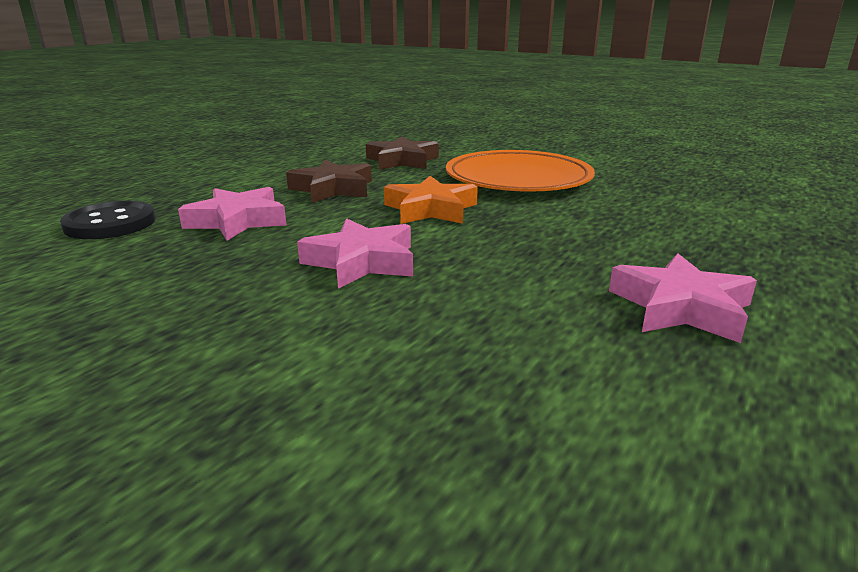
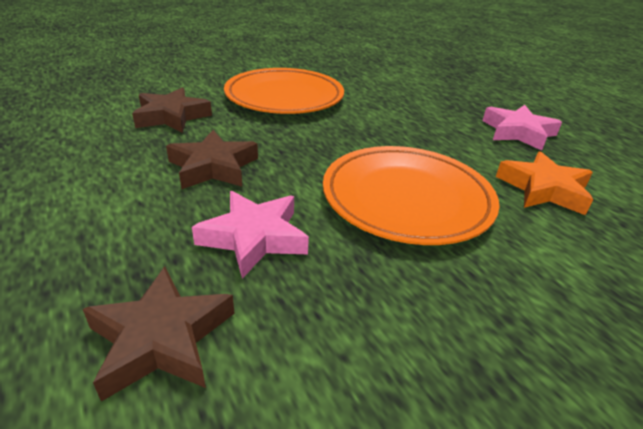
camera: 65 degrees left, 10 degrees up
(110, 223) = (161, 338): black button -> brown star
(361, 262) = (407, 199): pink star -> orange plate
(431, 209) = (318, 144): orange star -> orange star (543, 189)

